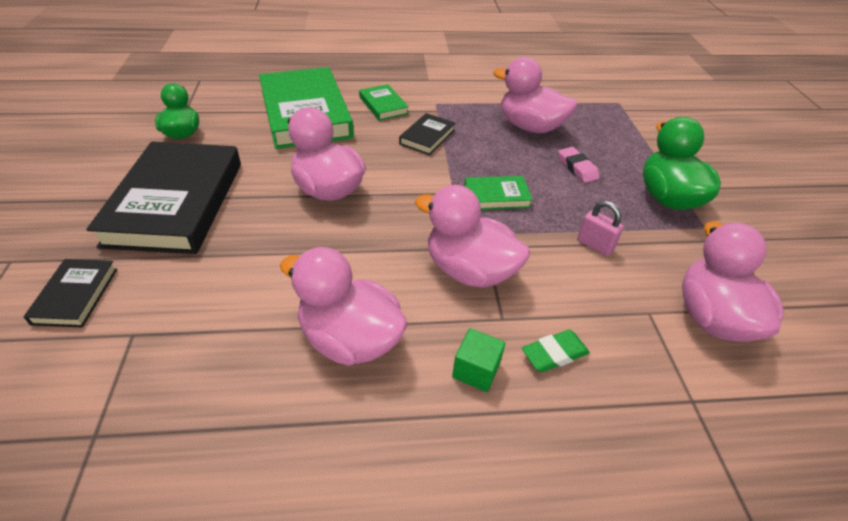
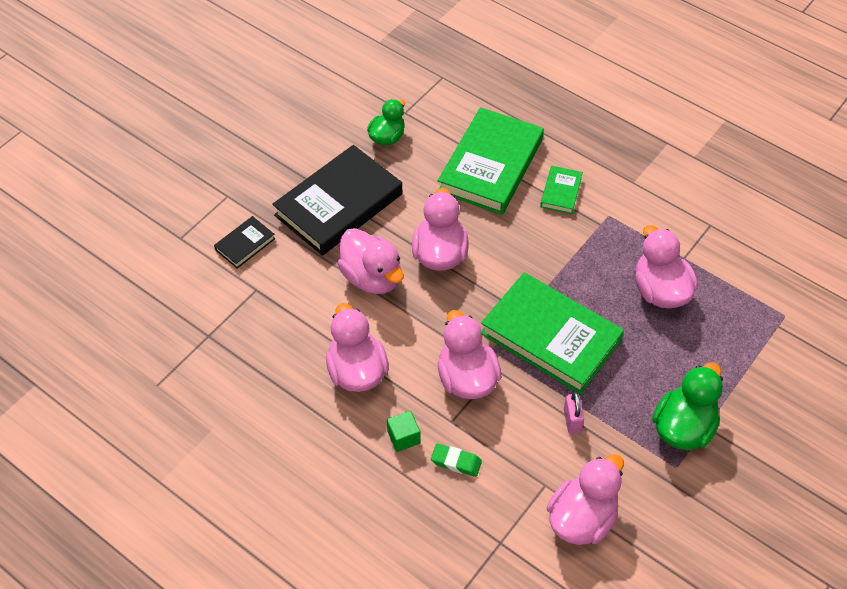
camera: 45 degrees right, 10 degrees up
(276, 243) = (372, 277): none -> pink duck
(427, 137) = (560, 248): black book -> none
(496, 196) = (550, 336): green book -> green book, size x2.20
(577, 168) = (646, 354): pink eraser -> none

